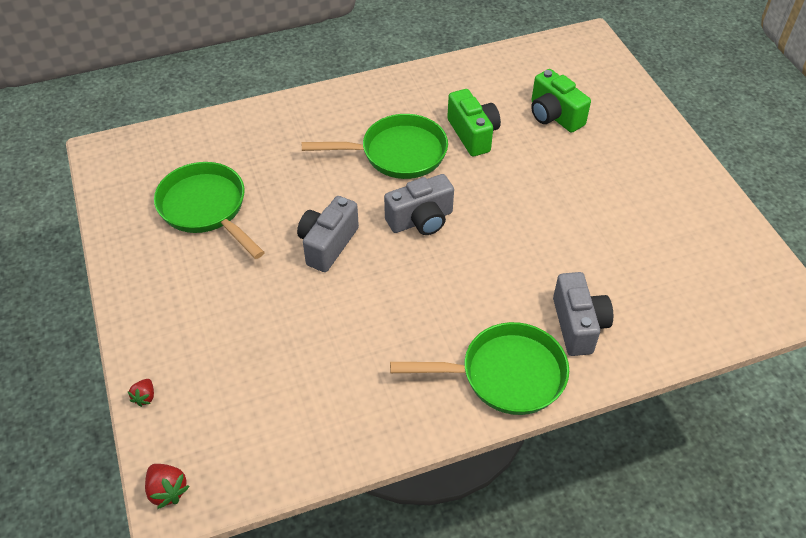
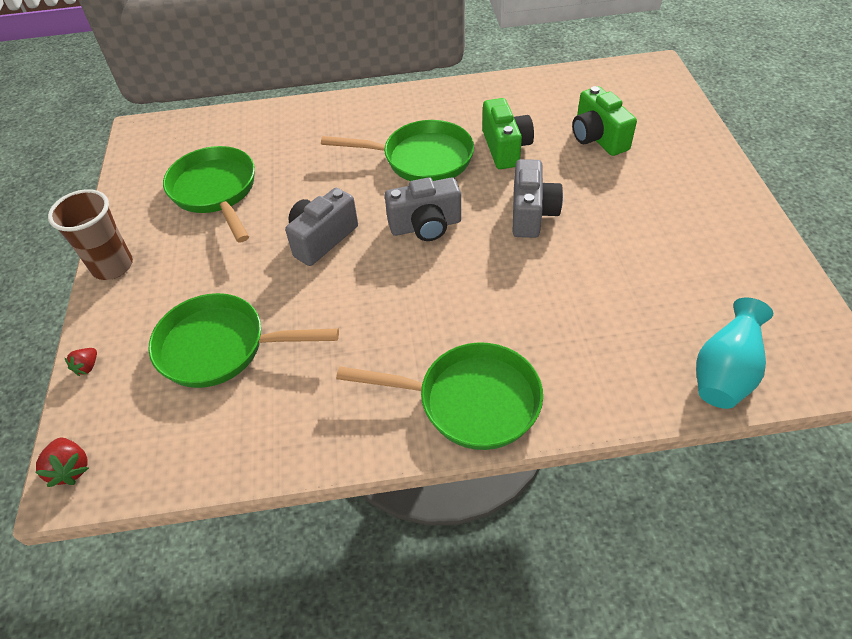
camera: 15 degrees right, 0 degrees up
(130, 297) = (113, 266): none -> brown cup
(266, 360) = (220, 347): none -> green pan
(578, 325) = (569, 358): grey camera -> grey camera (531, 214)
(705, 320) = (724, 373): none -> turquoise vase

